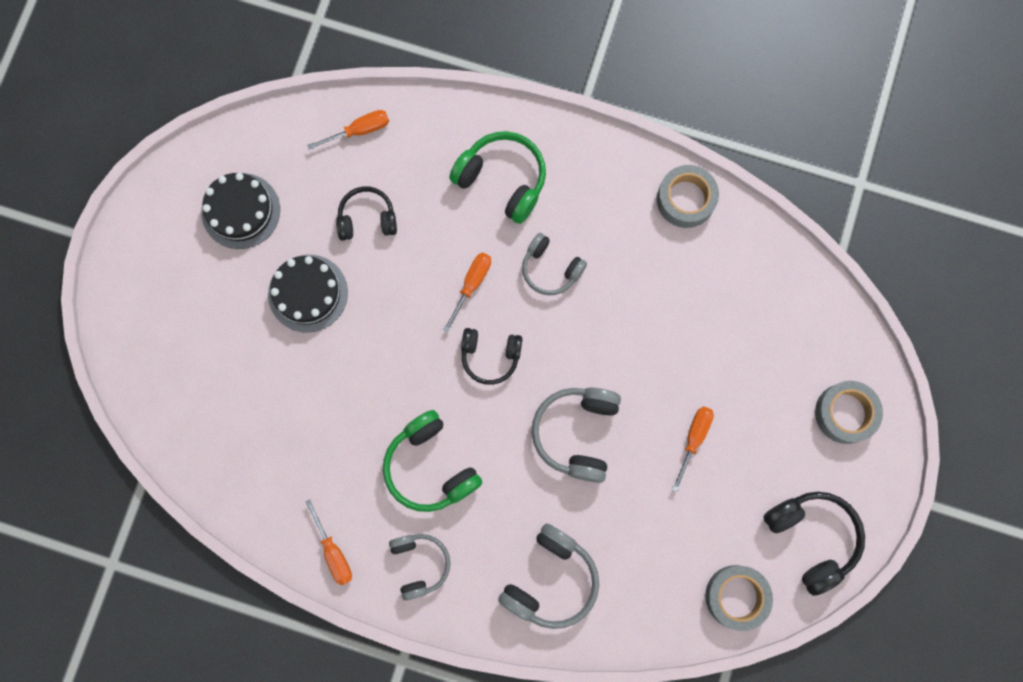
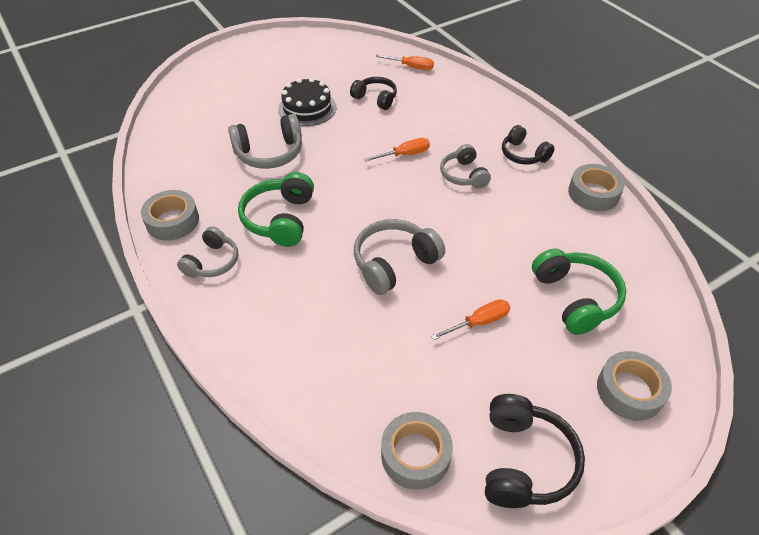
camera: 40 degrees right, 30 degrees down
(241, 211) = (313, 63): black cake -> none
(333, 552) = (172, 221): orange screwdriver -> grey tape
(490, 356) = (379, 191): black headphones -> black headphones (523, 154)
(502, 180) = (473, 123): green headphones -> green headphones (575, 298)
(551, 580) = (284, 333): grey headphones -> grey headphones (269, 153)

